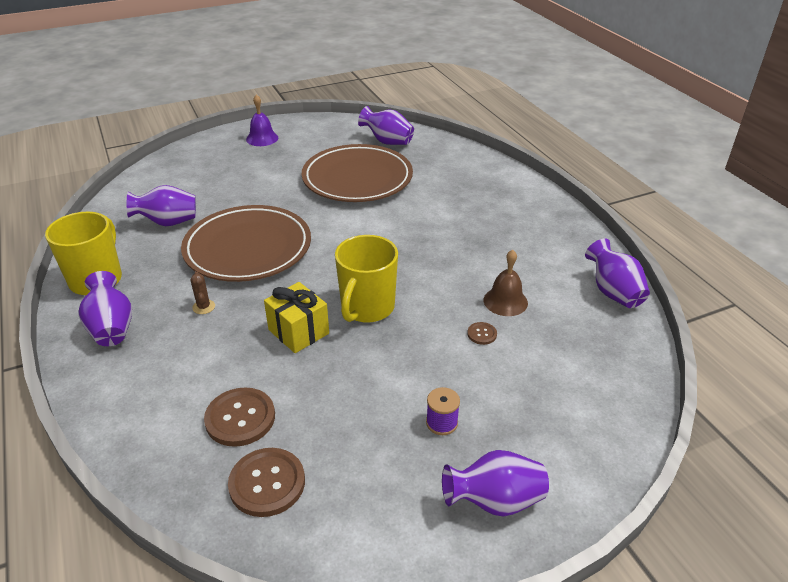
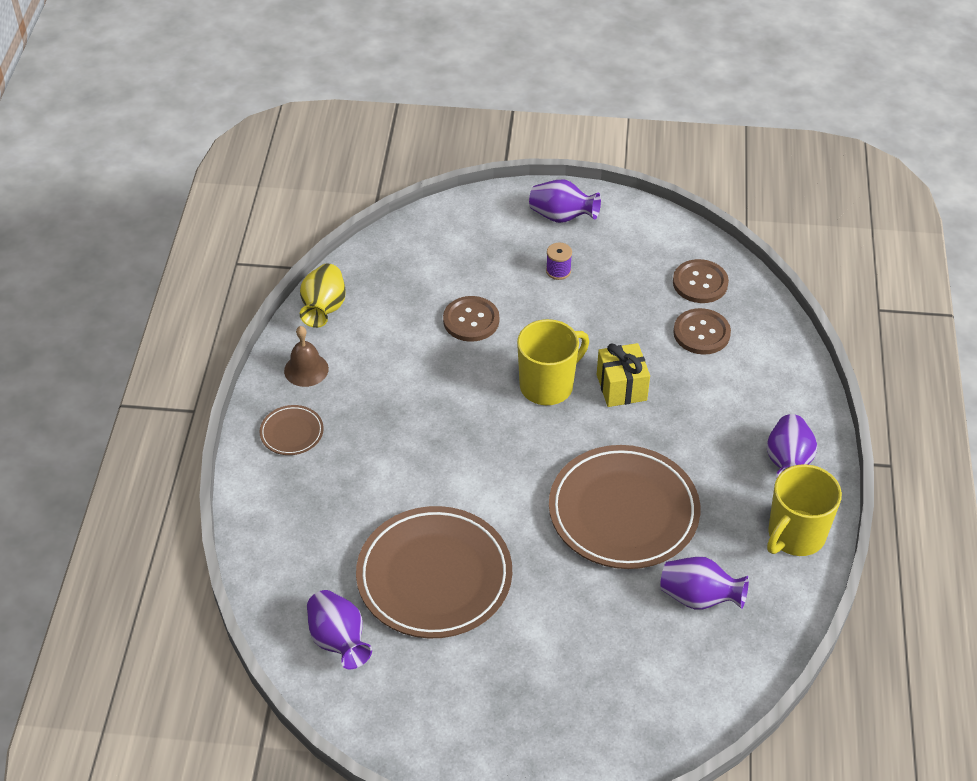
camera: 150 degrees left, 10 degrees up
(203, 307) = (696, 451): brown cactus -> none
(262, 138) = (507, 740): purple bell -> none
(482, 334) = (471, 320): brown button -> brown button, size x2.06
(505, 301) = (423, 340): brown bell -> brown bell (306, 369)
(527, 210) = (292, 432): none -> brown plate
(613, 292) = (324, 309): purple vase -> yellow vase

